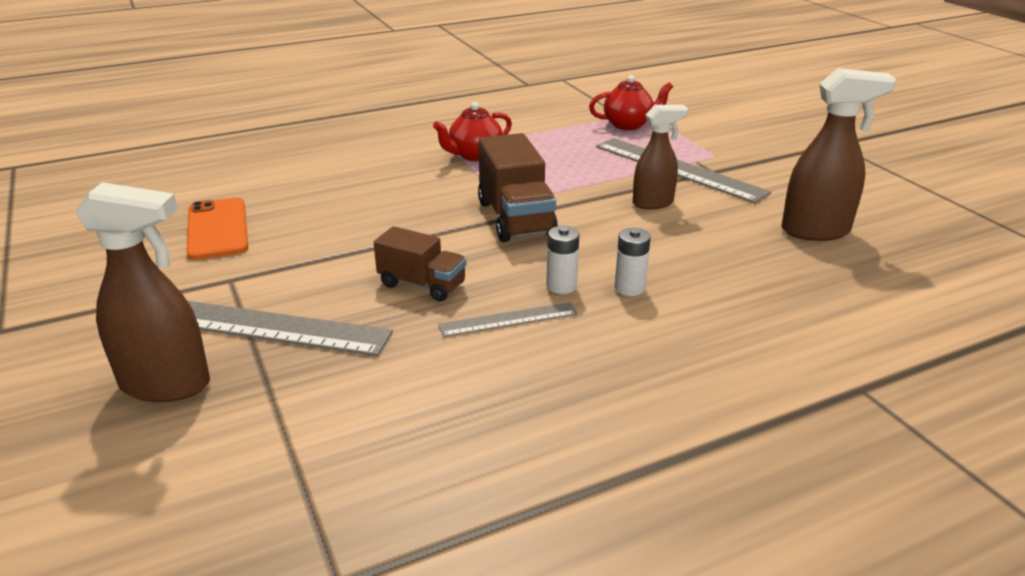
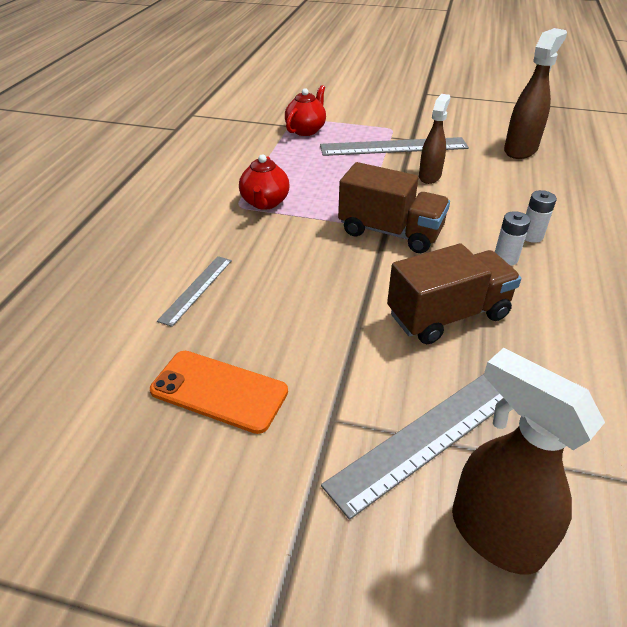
camera: 50 degrees left, 10 degrees up
(166, 385) = (494, 534): brown spray bottle -> brown spray bottle turned 90 degrees counterclockwise
(422, 284) = (448, 315): brown truck -> brown truck, size x1.56
(508, 319) = (532, 299): grey ruler -> grey ruler (196, 289)

